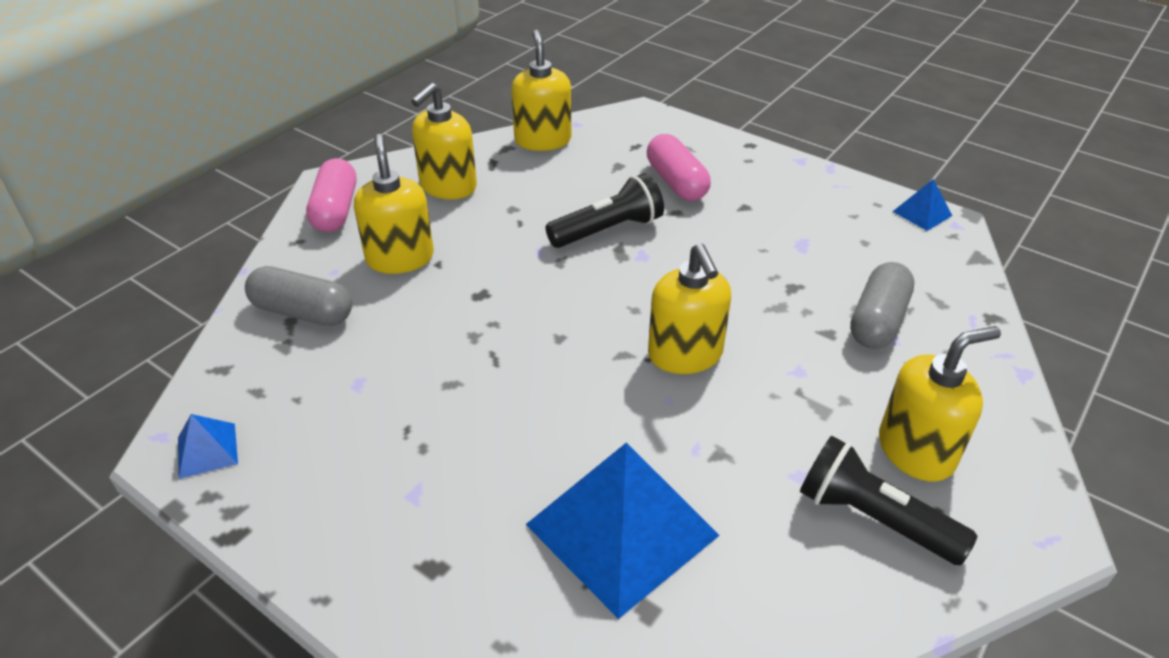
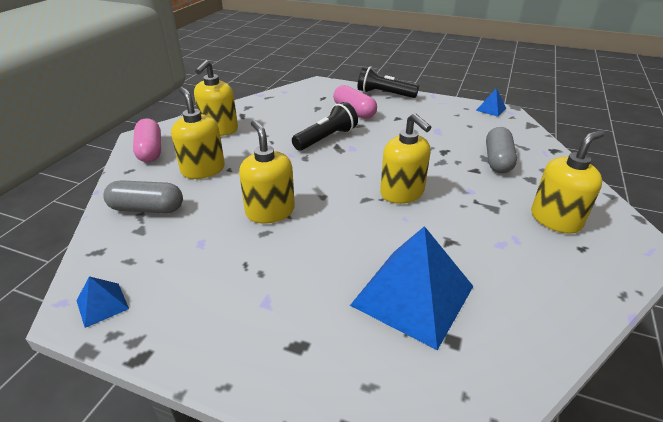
camera: 15 degrees left, 5 degrees down
(543, 140) = (268, 101): yellow soap dispenser -> yellow soap dispenser (270, 211)
(873, 518) = (554, 258): black flashlight -> black flashlight (384, 94)

